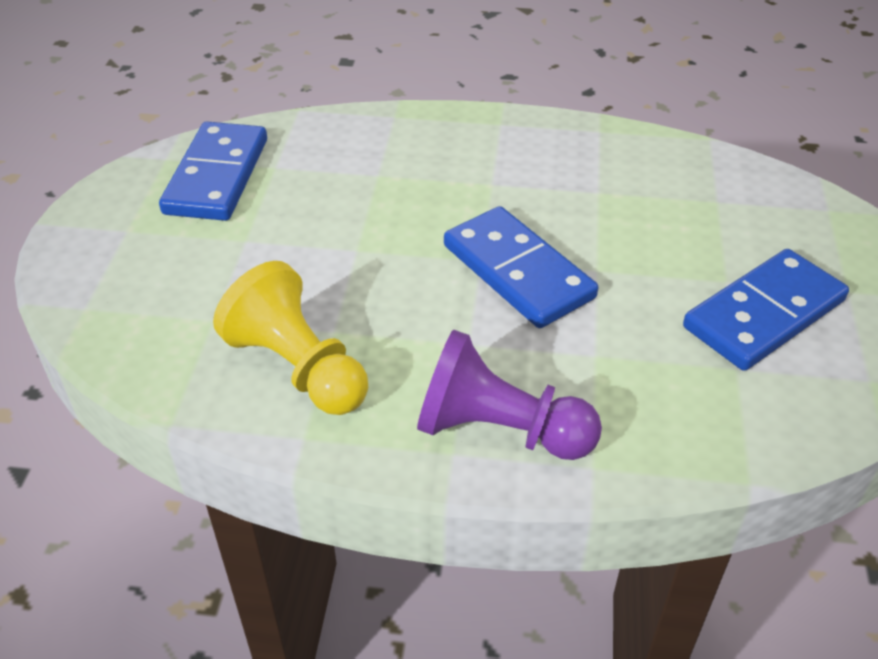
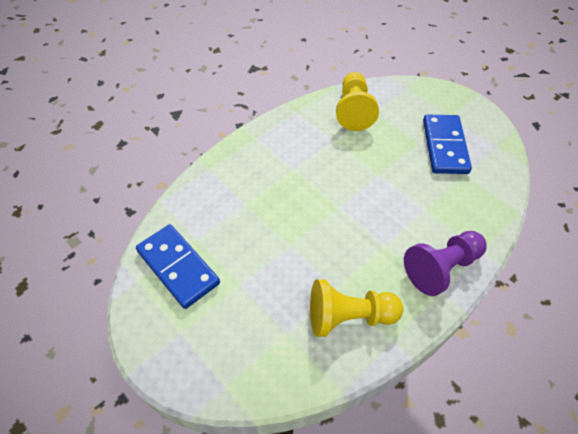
camera: 50 degrees left, 10 degrees up
(518, 271) = (357, 199): blue domino -> none
(687, 180) = (354, 110): none -> yellow pawn

